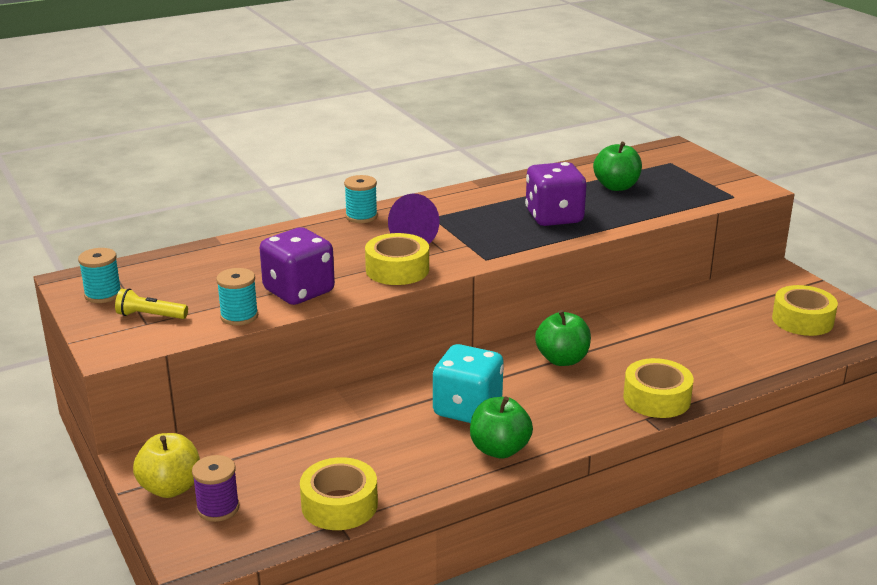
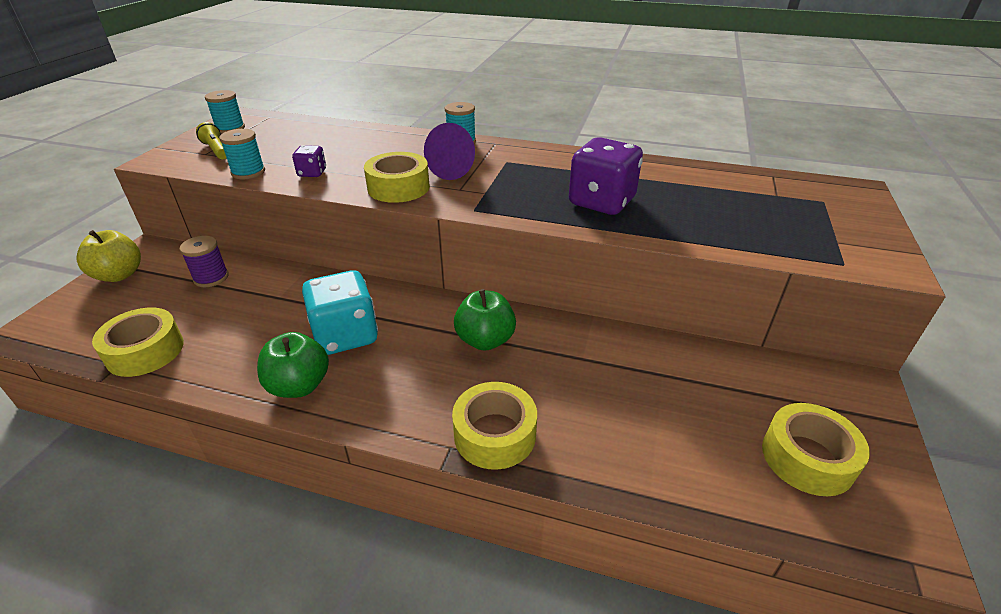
camera: 45 degrees right, 10 degrees up
(218, 508) = (105, 304): purple spool -> purple spool (211, 278)
(299, 291) = (312, 173): purple dice -> purple dice, size x0.49
(616, 186) = (717, 200): green apple -> none

